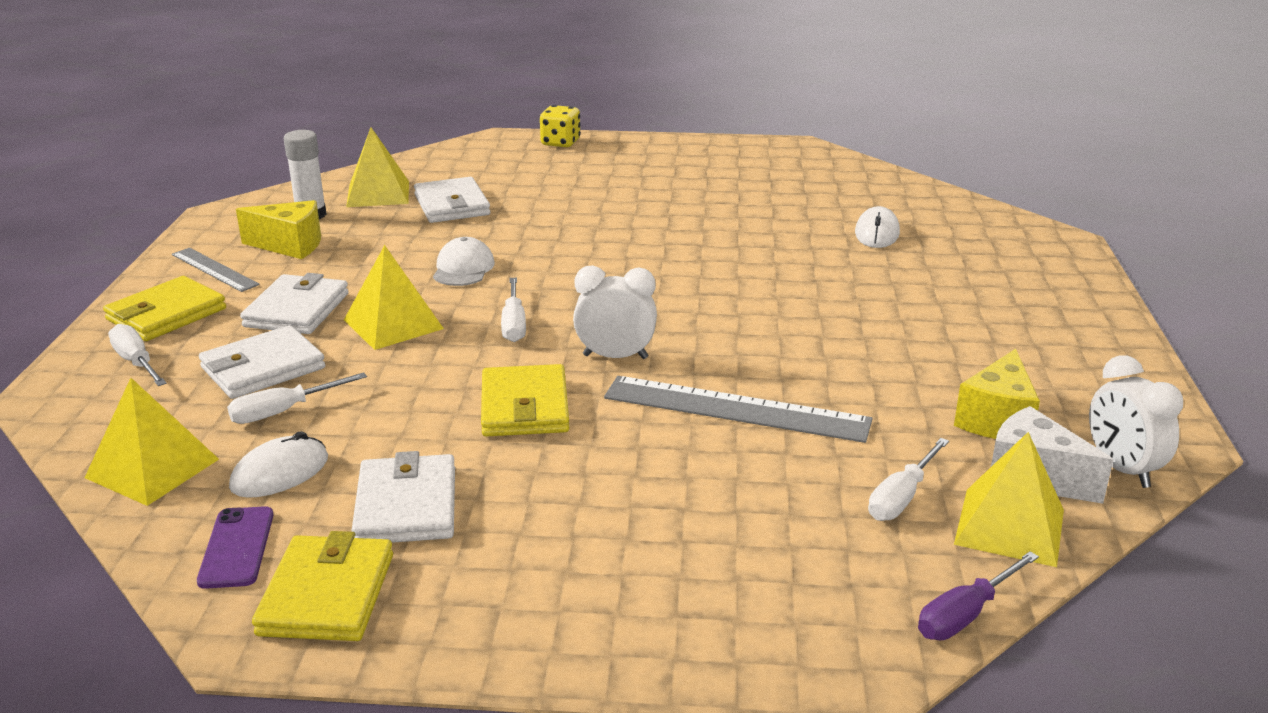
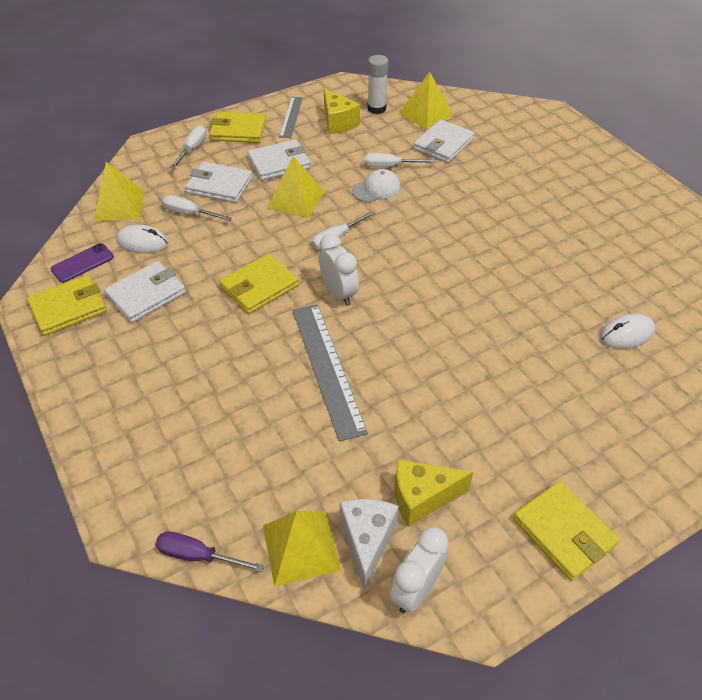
camera: 55 degrees right, 20 degrees up
(560, 143) = (577, 136): yellow dice -> none
(901, 497) = (293, 482): white screwdriver -> white screwdriver (390, 166)
(1102, 359) = (563, 532): none -> yellow wallet

